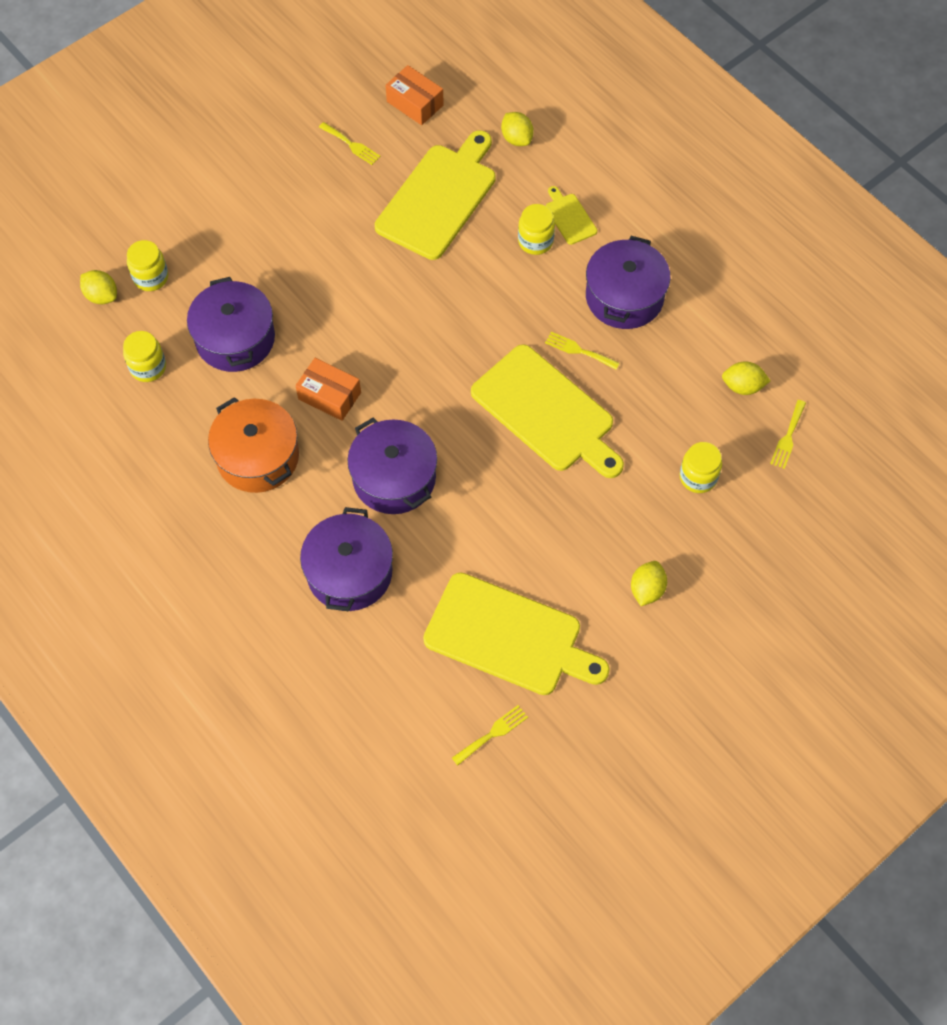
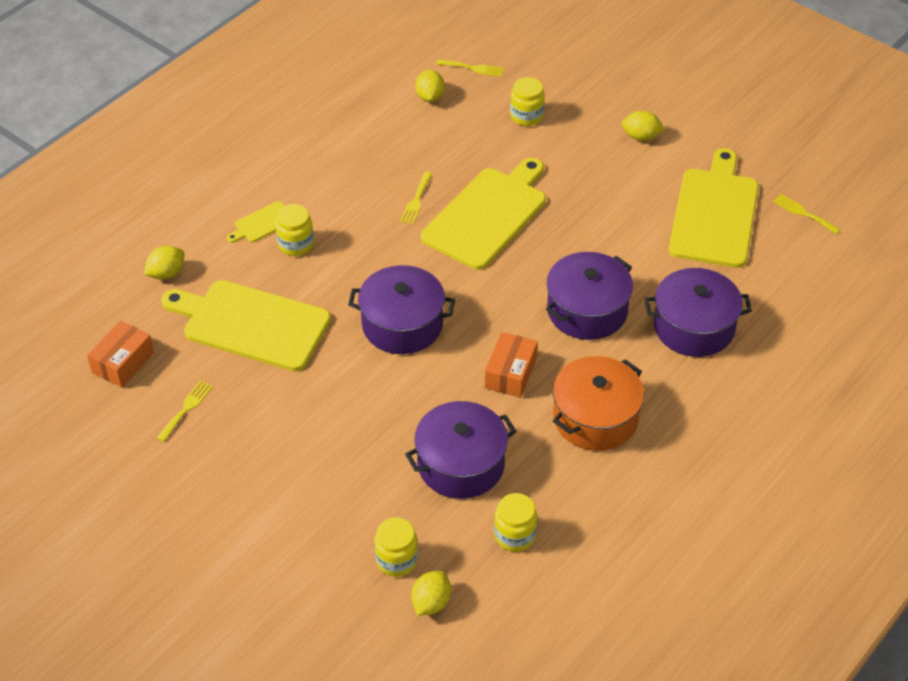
camera: 100 degrees left, 15 degrees down
(624, 297) = (350, 177): purple pot -> purple pot (402, 324)

